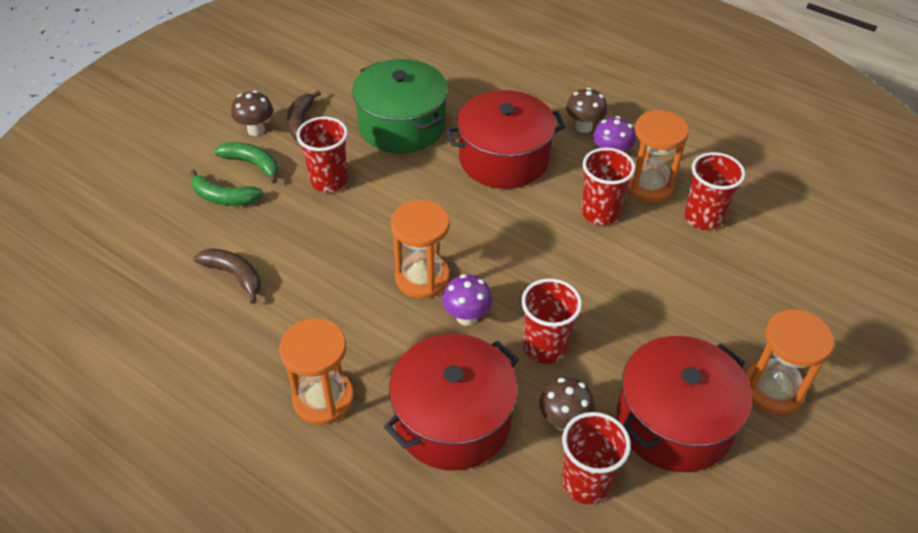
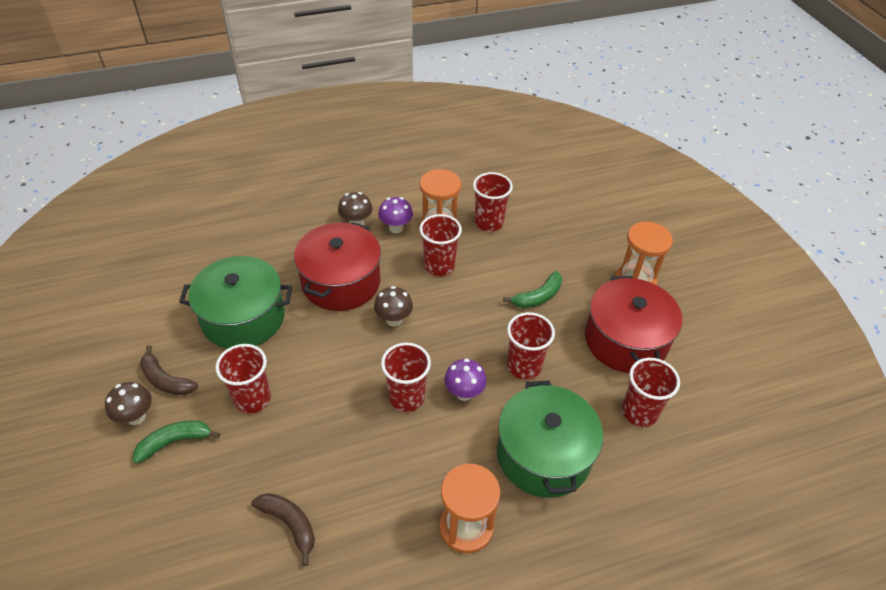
camera: 55 degrees left, 0 degrees up
(223, 197) = (192, 485): green banana -> green banana (538, 297)
(234, 275) = (290, 524): brown banana -> brown banana turned 60 degrees clockwise
(422, 278) = (406, 397): orange hourglass -> red cup
(453, 420) = (543, 455): red pot -> green pot
(563, 421) = (587, 394): brown mushroom -> brown mushroom (394, 320)

